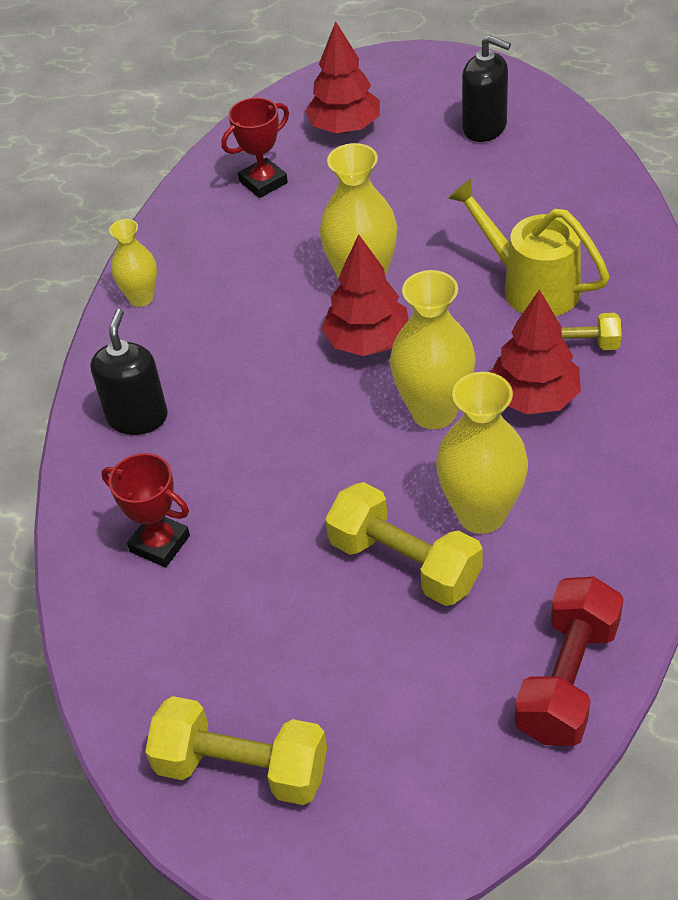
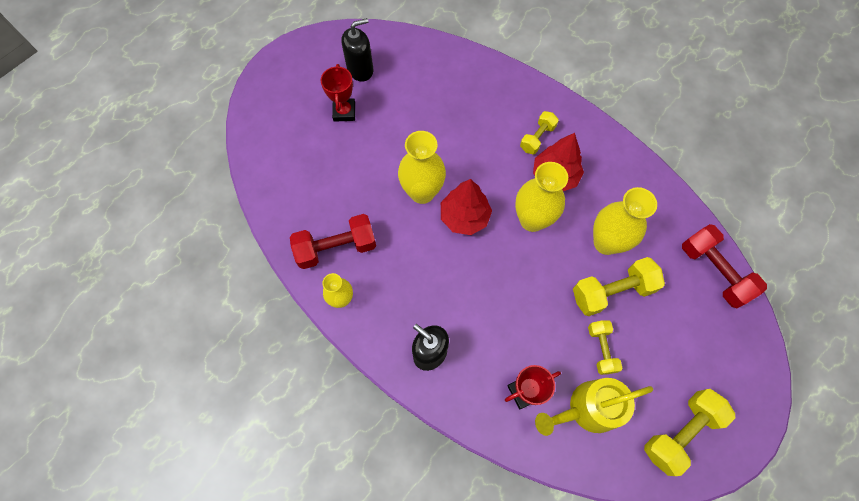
camera: 60 degrees left, 20 degrees up
(206, 254) = (336, 248): none -> red dumbbell
(263, 182) = (305, 187): red trophy -> red trophy (344, 112)
(297, 598) = (601, 349): none -> yellow dumbbell
(345, 128) = (299, 125): red tree -> none
(530, 285) = (484, 128): yellow watering can -> yellow watering can (586, 409)

